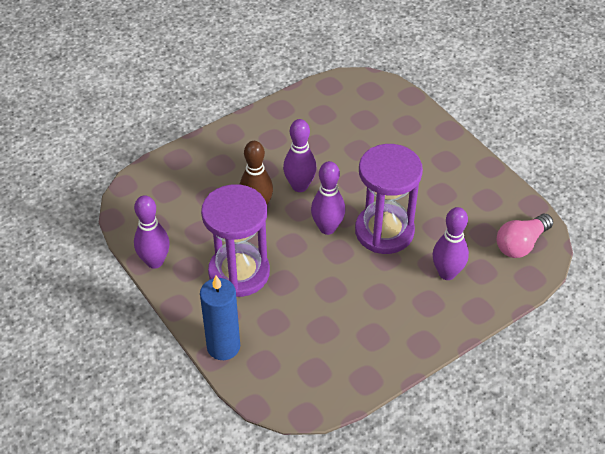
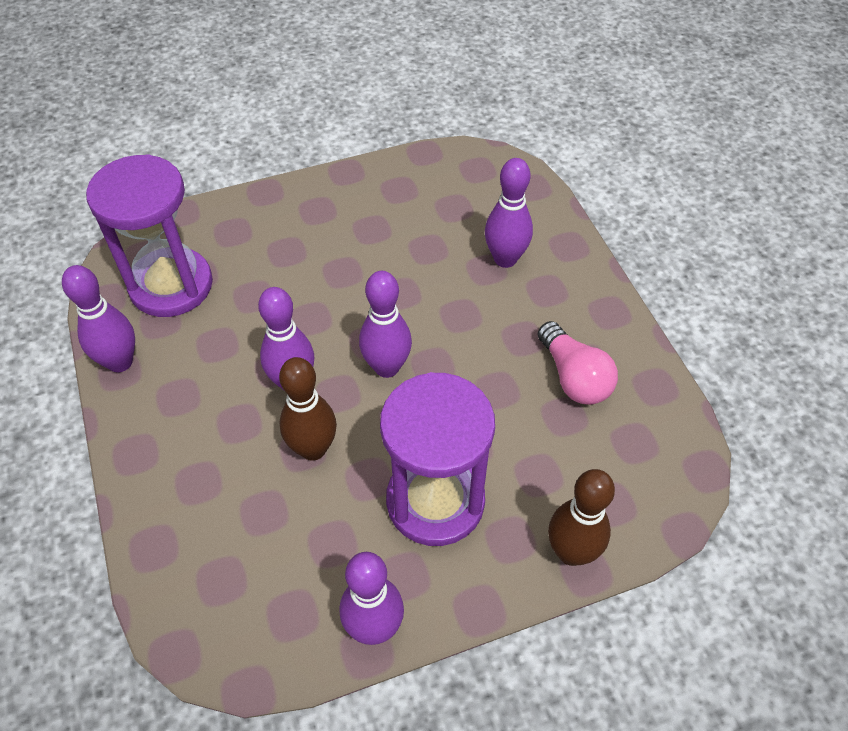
camera: 75 degrees left, 5 degrees up
(223, 346) = (571, 552): blue candle -> brown bowling pin
(287, 107) = (120, 362): none -> purple bowling pin
(384, 231) = (415, 304): purple hourglass -> purple hourglass (171, 285)
(521, 244) = (480, 179): pink light bulb -> pink light bulb (574, 377)

